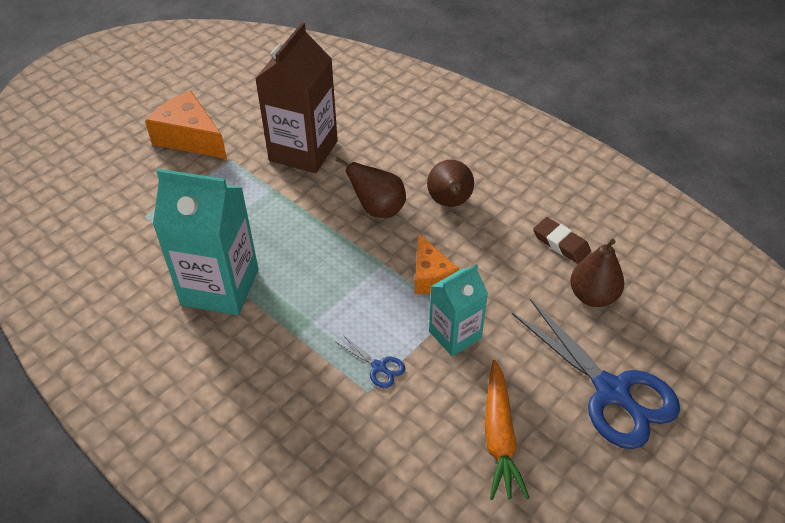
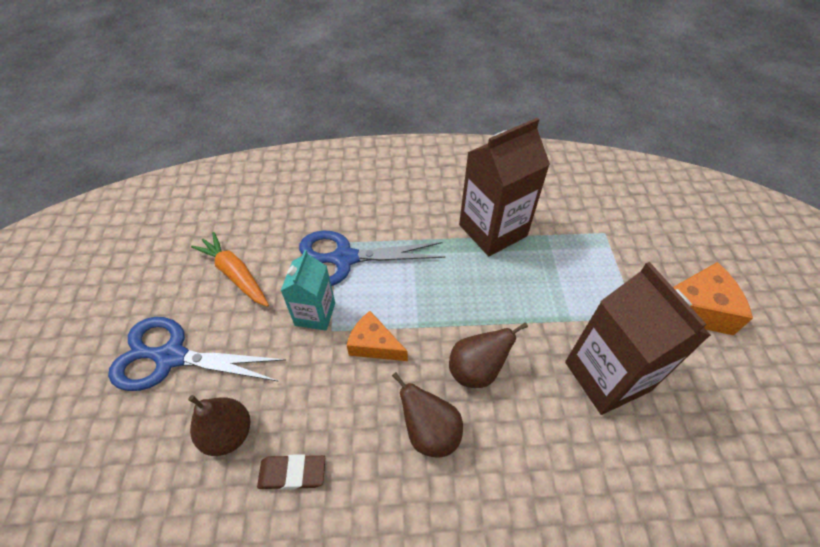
camera: 135 degrees right, 5 degrees up
(220, 287) = (492, 230): turquoise carton -> brown carton
(379, 367) = (344, 259): blue scissors -> blue scissors, size x2.41

